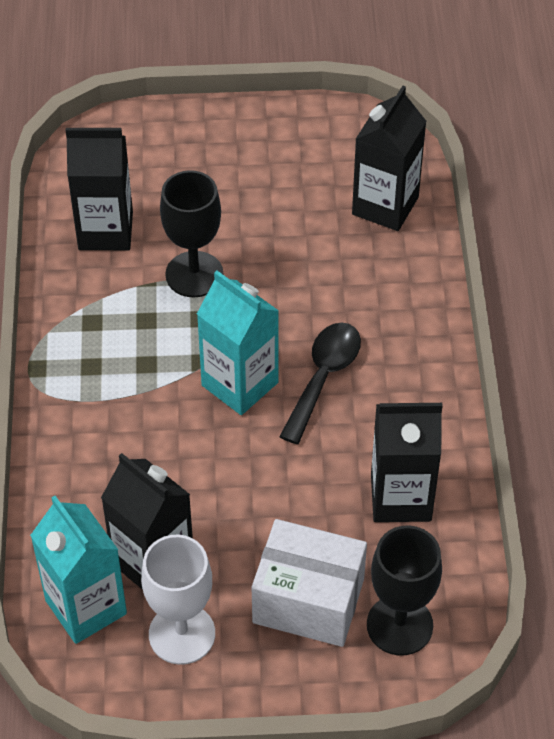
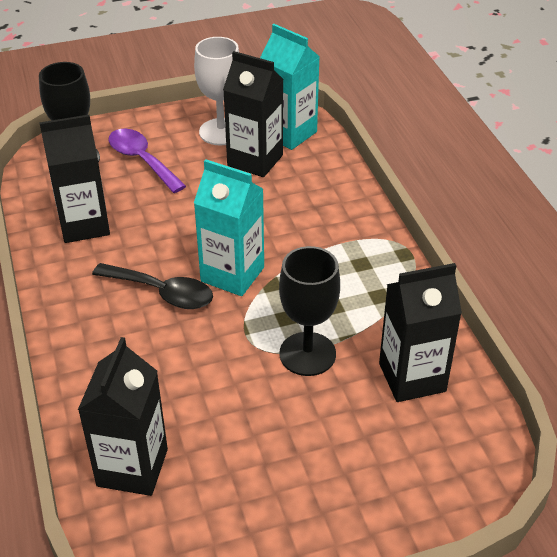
camera: 165 degrees right, 10 degrees down
(308, 600) = (142, 160): white box -> purple spoon
(323, 377) = (162, 293): black spoon -> black spoon turned 75 degrees counterclockwise

